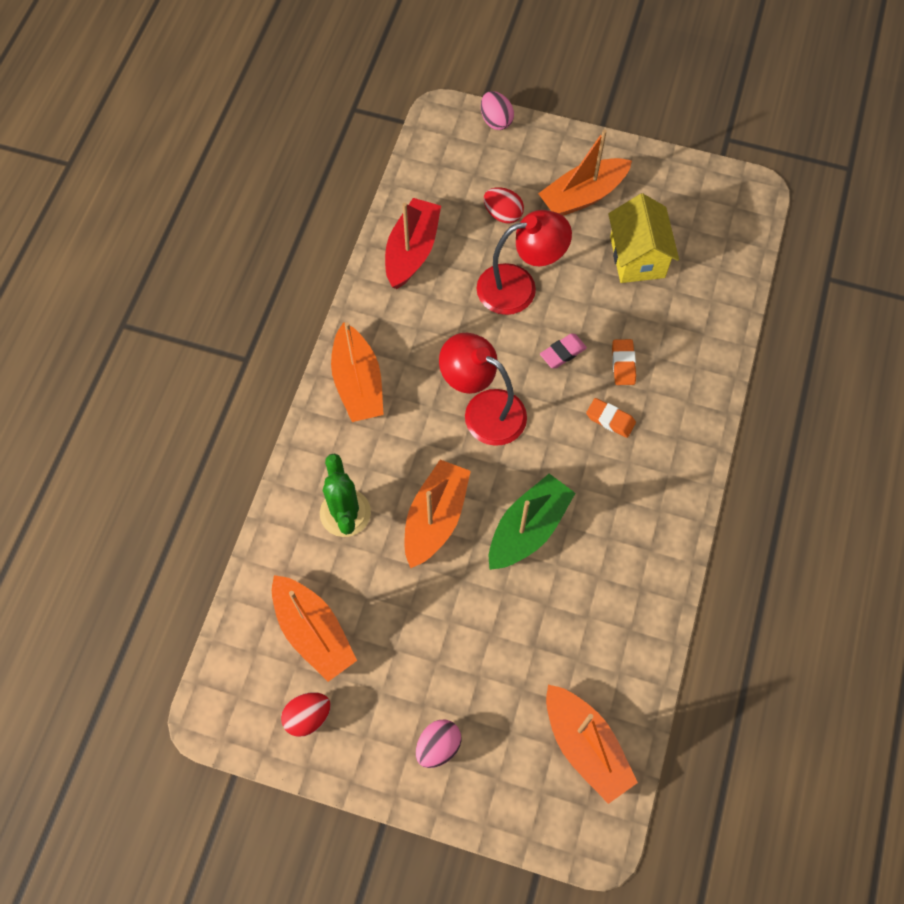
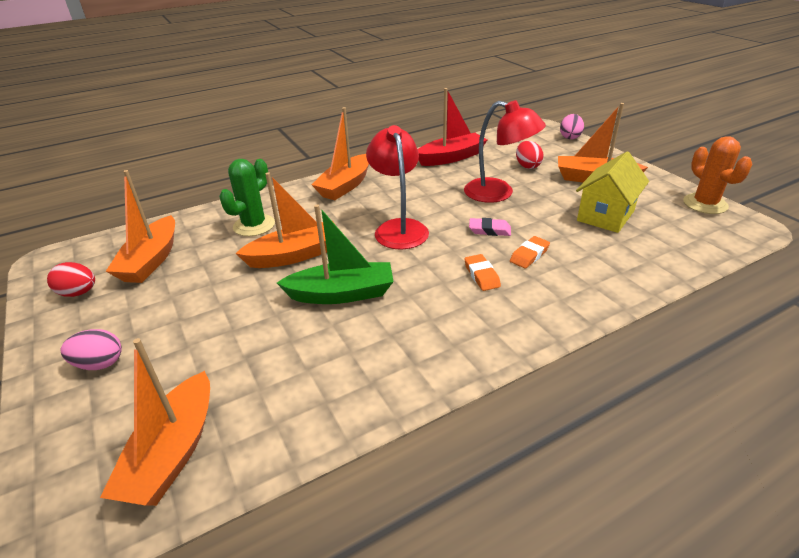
camera: 45 degrees right, 30 degrees down
(700, 178) = (705, 204): none -> orange cactus

